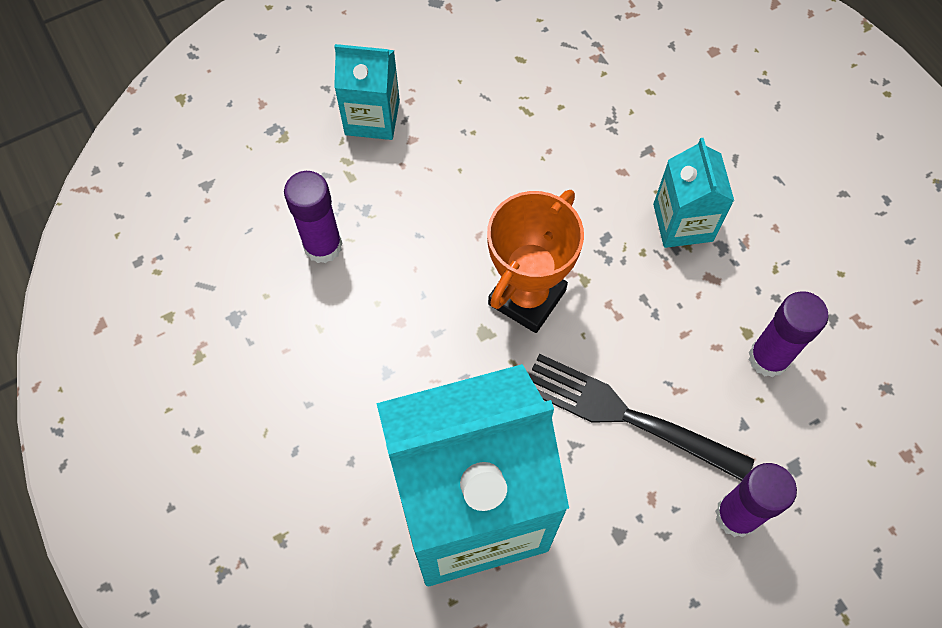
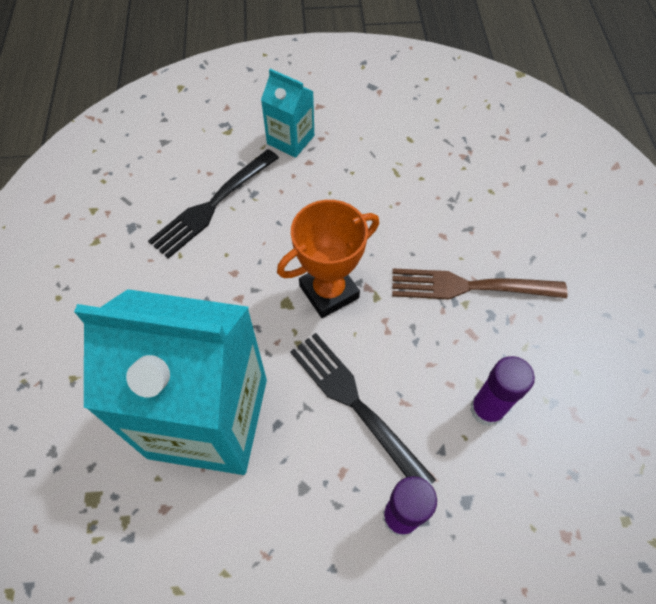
camera: 25 degrees right, 5 degrees down
(323, 246) = (212, 205): purple glue stick -> black fork
(683, 222) = (469, 286): turquoise carton -> brown fork

